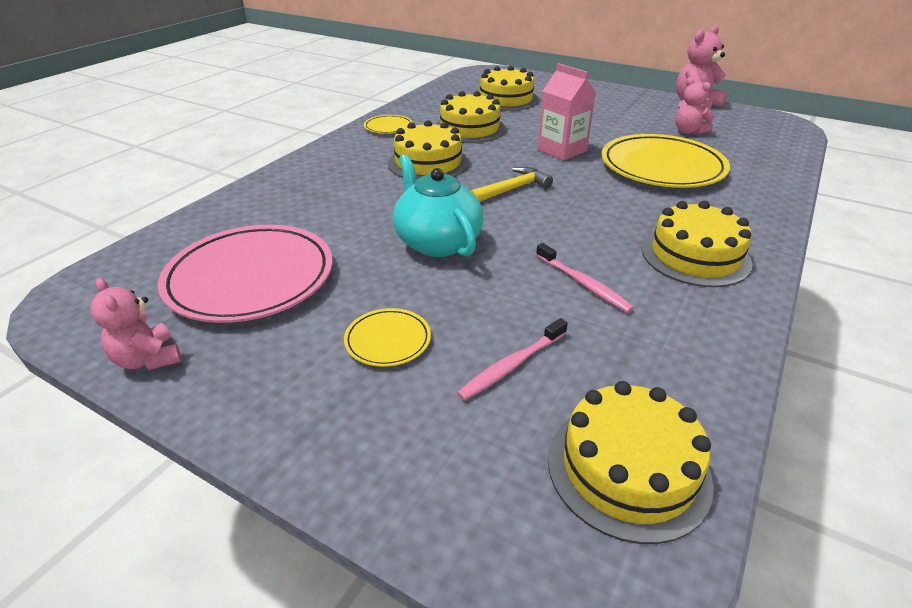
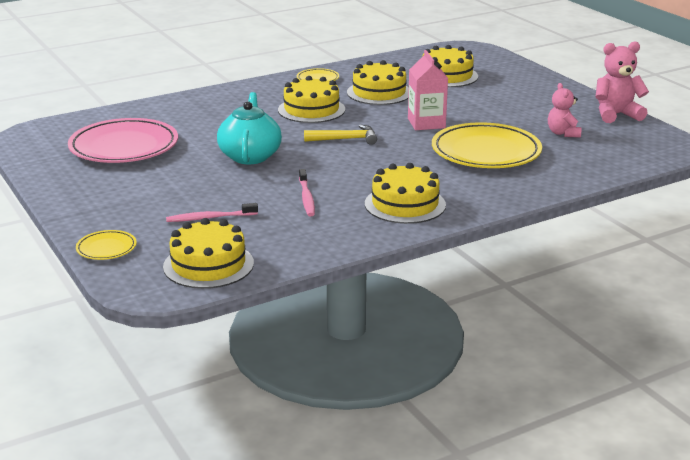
camera: 30 degrees right, 10 degrees down
(148, 359) = (43, 167): pink teddy bear -> none
(388, 340) = (161, 191): yellow plate -> yellow plate (106, 248)

